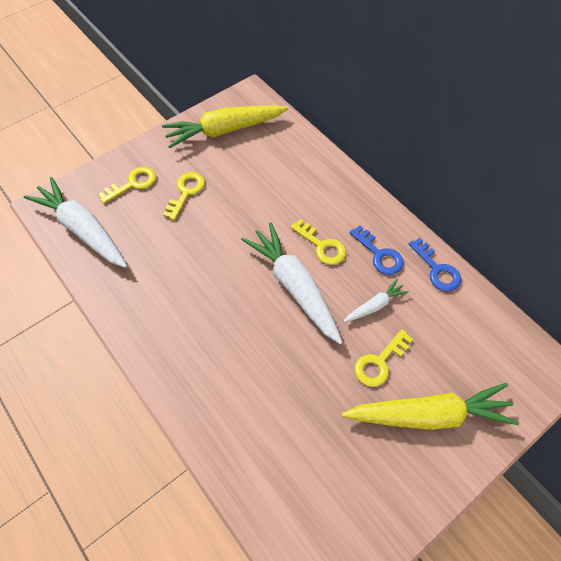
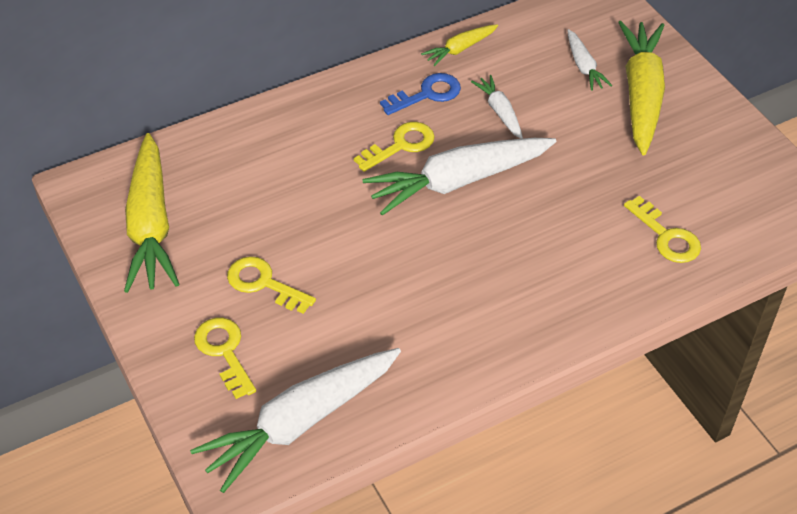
camera: 80 degrees left, 10 degrees down
(379, 362) = (575, 122): yellow key -> yellow key (666, 236)
(437, 269) = (460, 49): blue key -> yellow carrot
(449, 363) = (583, 66): none -> white carrot

